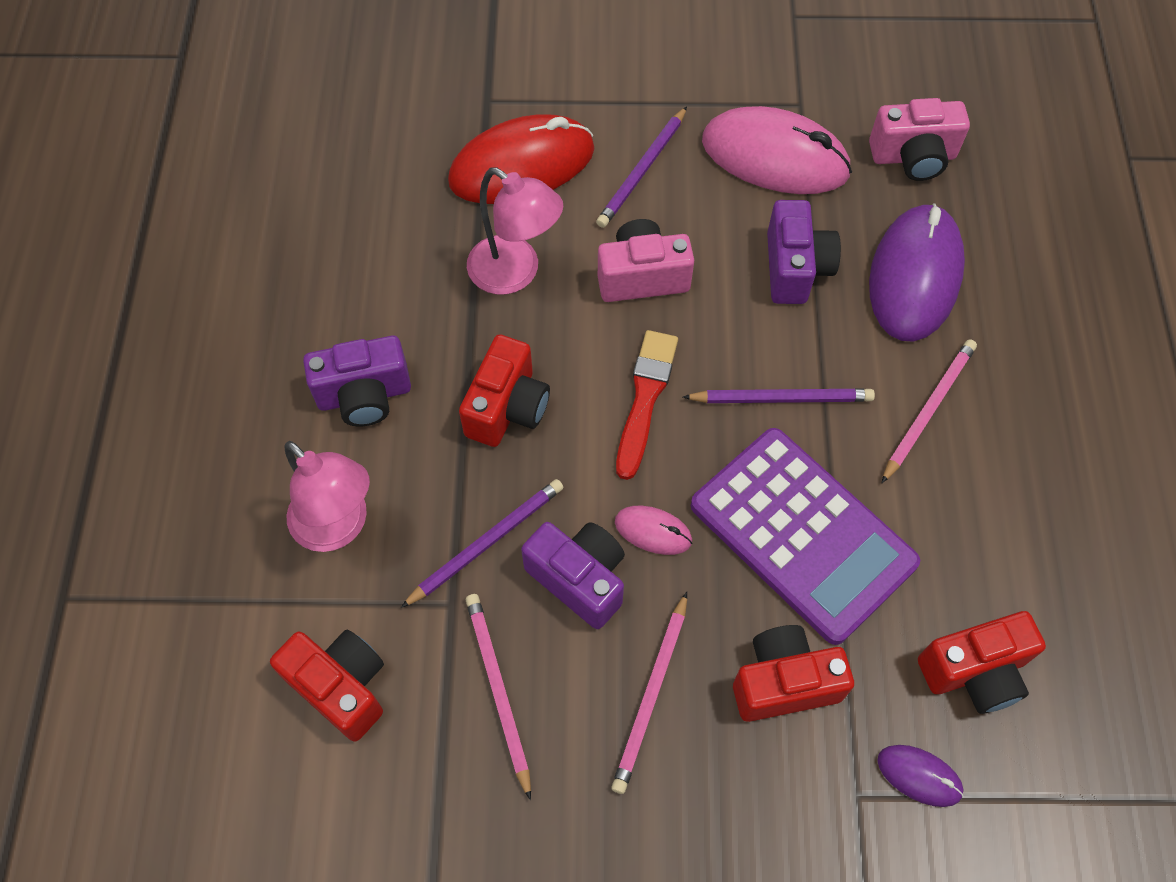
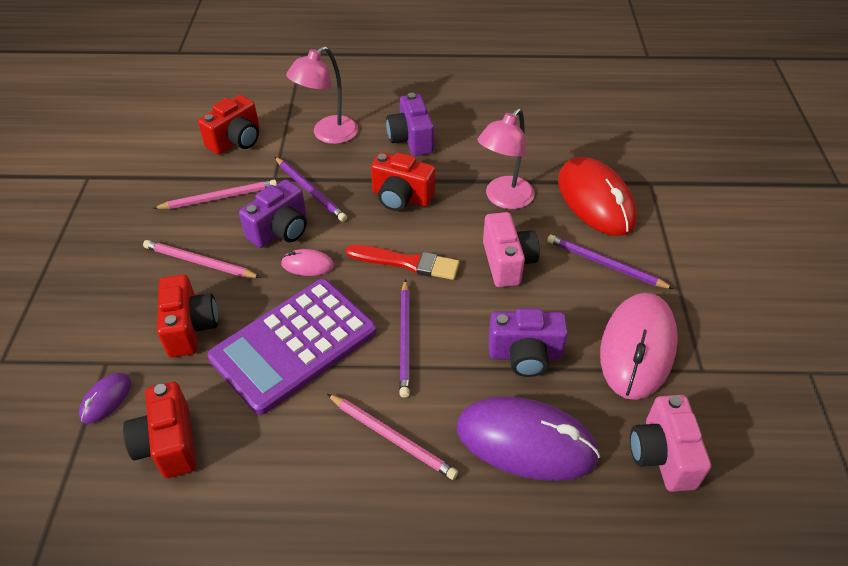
camera: 90 degrees right, 15 degrees down
(653, 531) = (307, 265): pink mouse -> pink mouse turned 75 degrees clockwise

